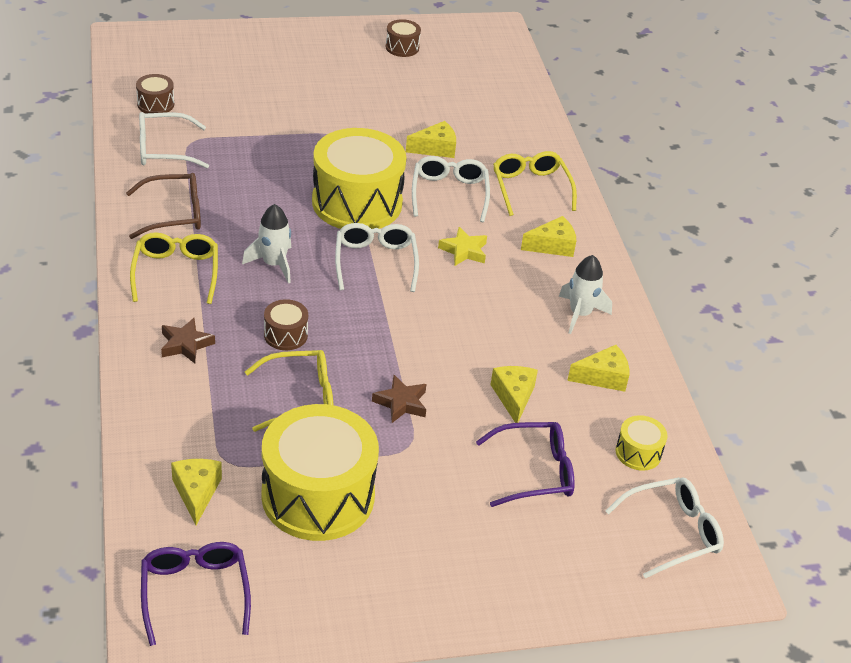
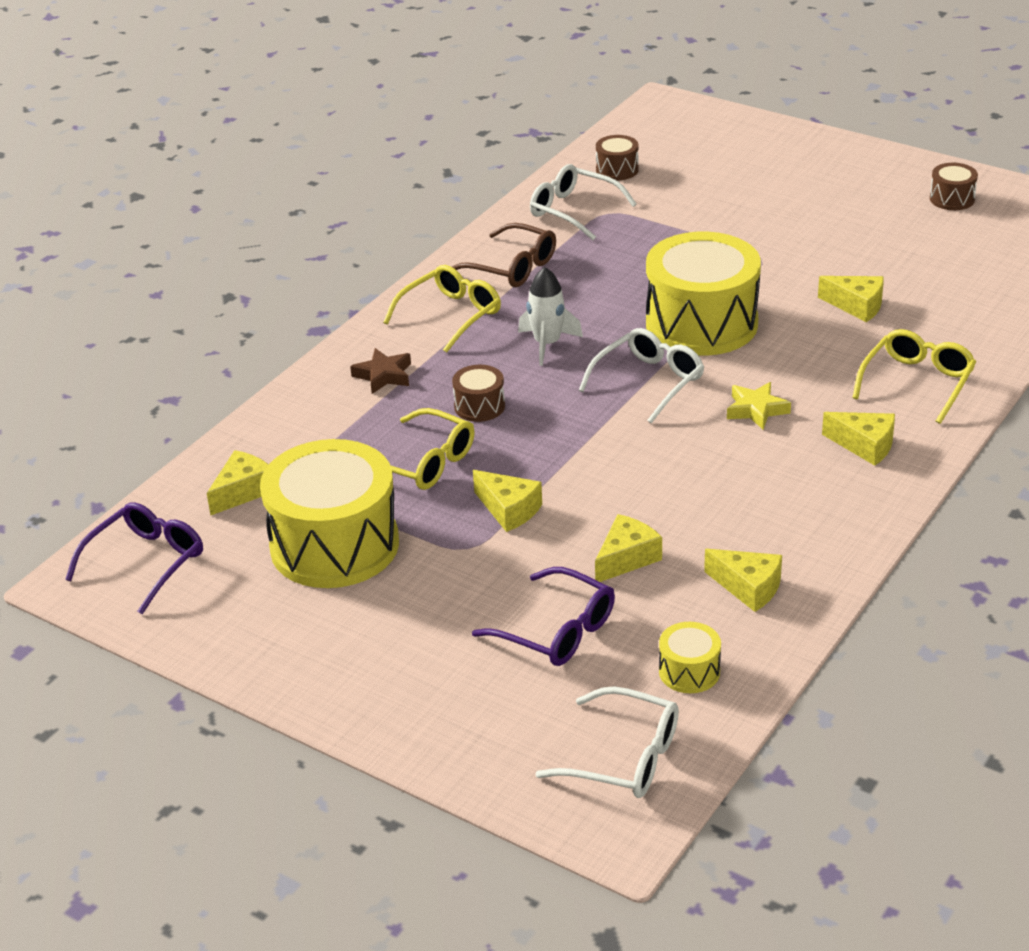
camera: 50 degrees right, 5 degrees down
(401, 403) = (509, 510): brown star -> yellow cheese
(449, 194) = (813, 353): white glasses -> none
(580, 314) = (805, 520): white rocket -> none

